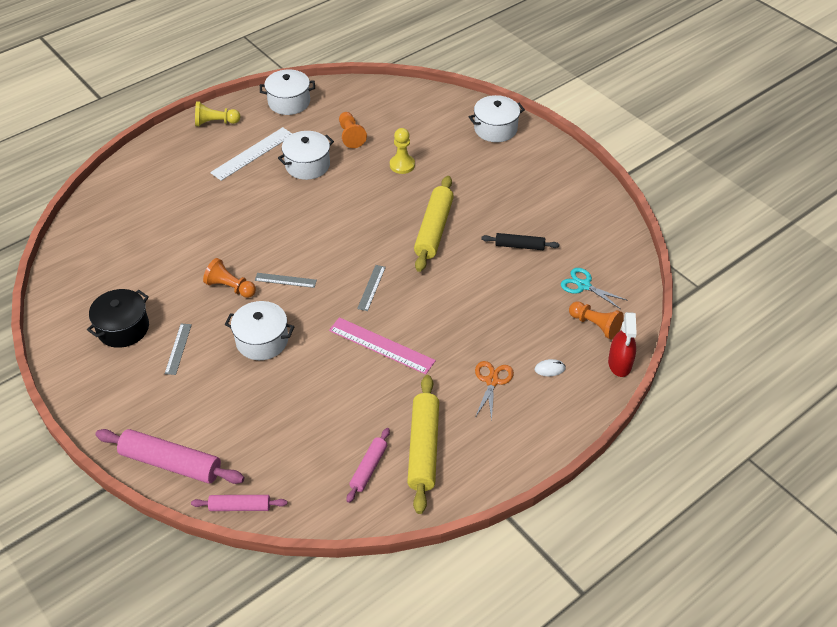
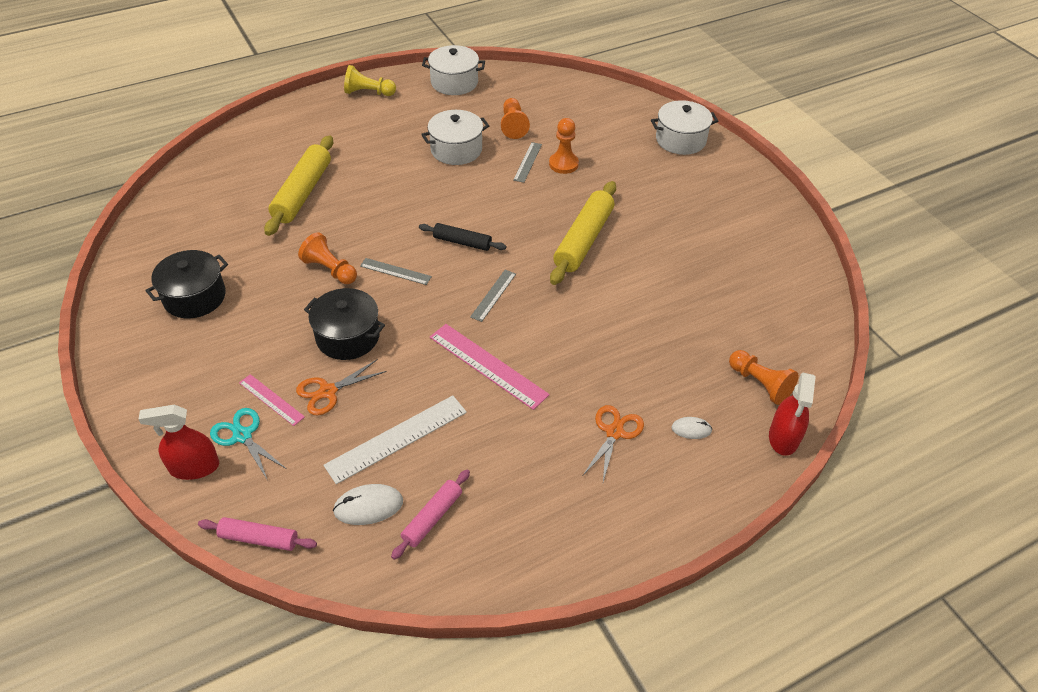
camera: 10 degrees right, 0 degrees up
(171, 463) = (194, 467): pink rolling pin -> red spray bottle
(178, 349) = (248, 330): grey ruler -> grey ruler (527, 162)
(215, 401) = (271, 400): none -> pink ruler
(252, 153) = (399, 129): white ruler -> white ruler (397, 438)
(259, 387) = (328, 391): none -> orange scissors
(262, 341) = (348, 337): white pot -> black pot
(317, 468) = (368, 506): none -> white mouse
(402, 165) = (563, 164): yellow pawn -> orange pawn
(423, 448) = (508, 504): yellow rolling pin -> yellow rolling pin (302, 193)
(519, 246) = (682, 274): black rolling pin -> black rolling pin (462, 242)
(584, 285) = (754, 332): turquoise scissors -> turquoise scissors (242, 436)

